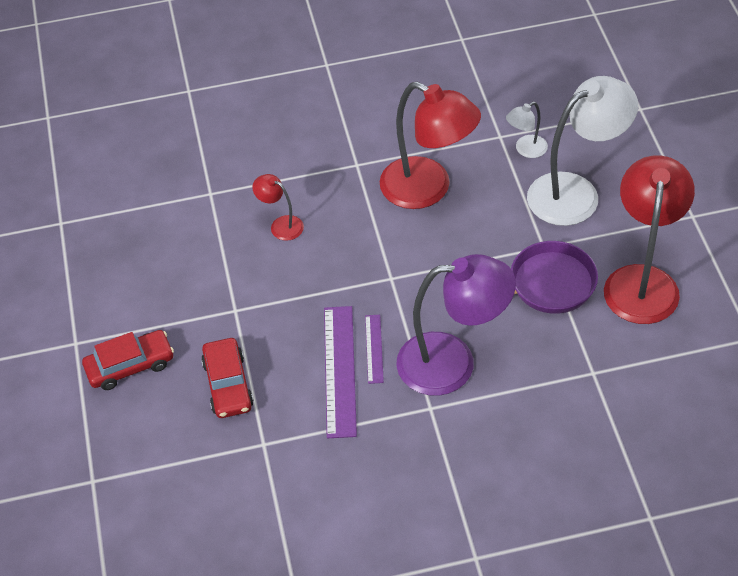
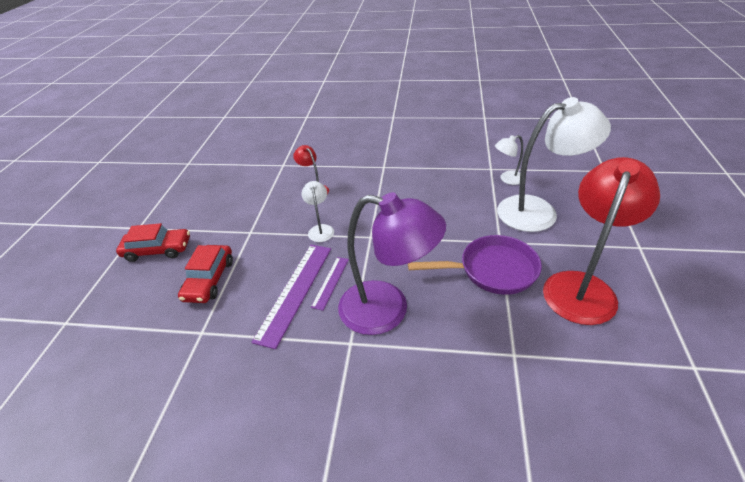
camera: 20 degrees right, 10 degrees down
(324, 283) = (320, 229): none -> white lamp
(428, 189) = (425, 189): red lamp -> none

